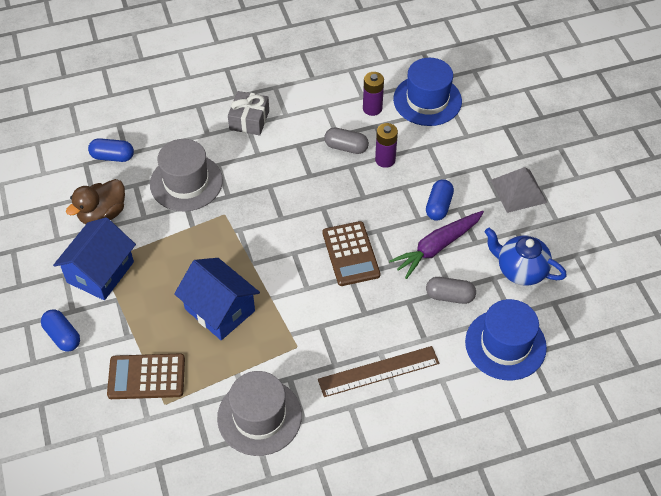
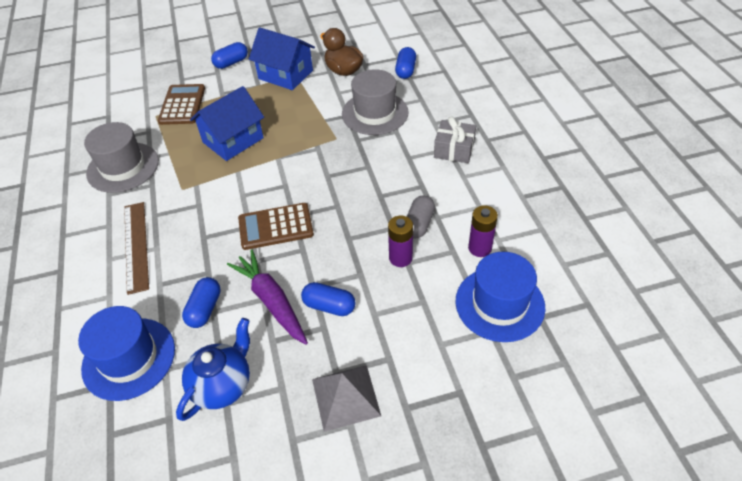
camera: 95 degrees right, 5 degrees down
(449, 296) = (204, 309): grey capsule -> blue capsule

